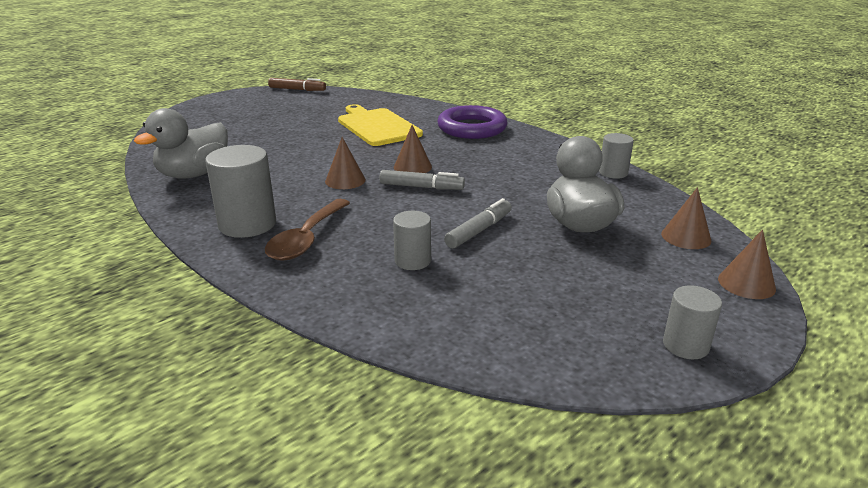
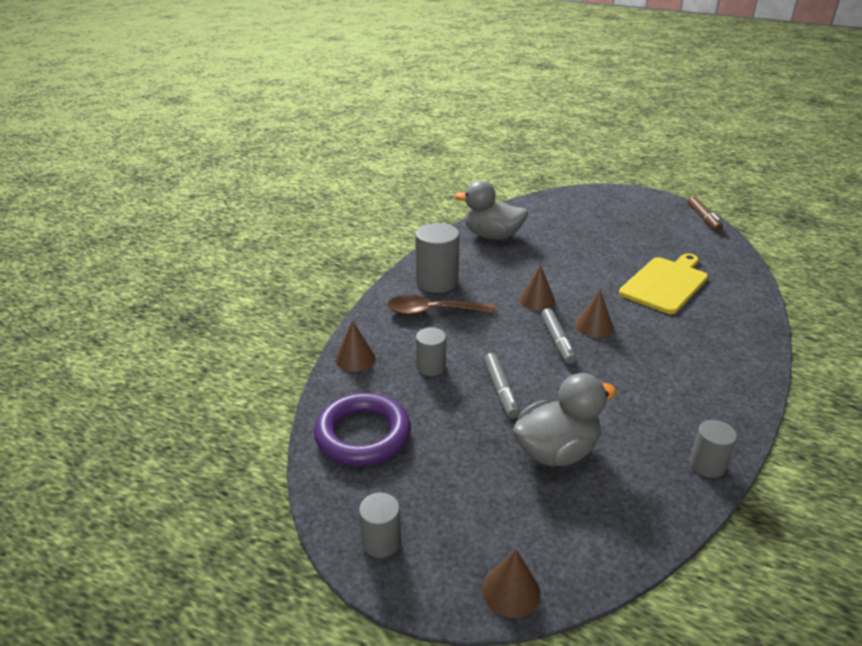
camera: 70 degrees right, 5 degrees up
(472, 128) = (726, 340): purple ring -> purple ring (363, 435)
(479, 230) = (500, 390): grey marker -> grey marker turned 60 degrees clockwise
(686, 237) = (585, 538): brown cone -> brown cone (355, 358)

